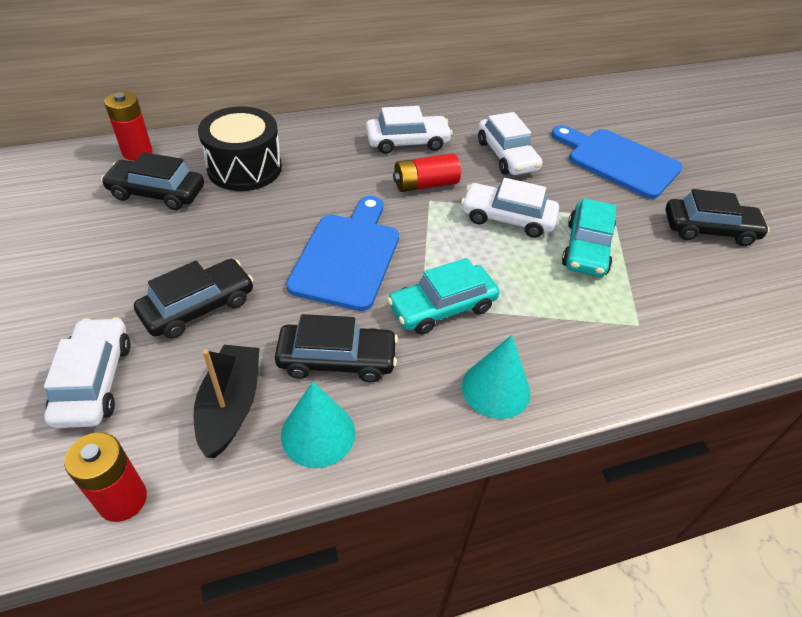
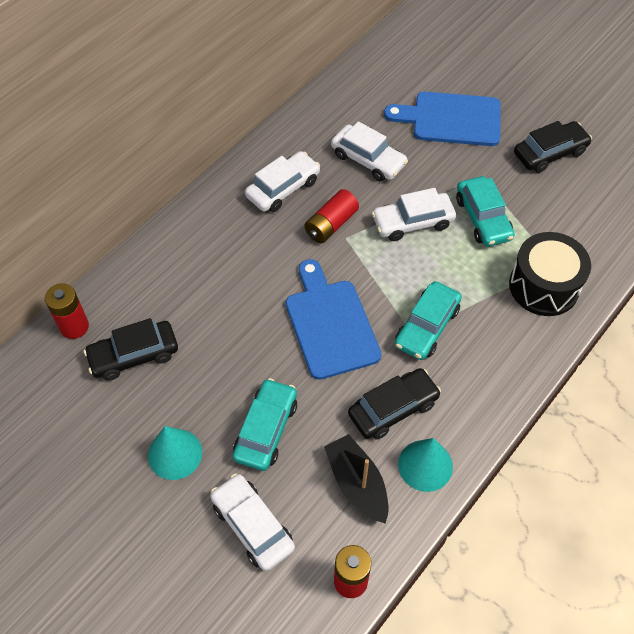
camera: 30 degrees left, 10 degrees up
(198, 307) = (266, 429): black car -> turquoise car
(244, 168) = (179, 290): black drum -> black drum (544, 286)
(496, 388) = (503, 366): turquoise cone -> turquoise cone (175, 454)

